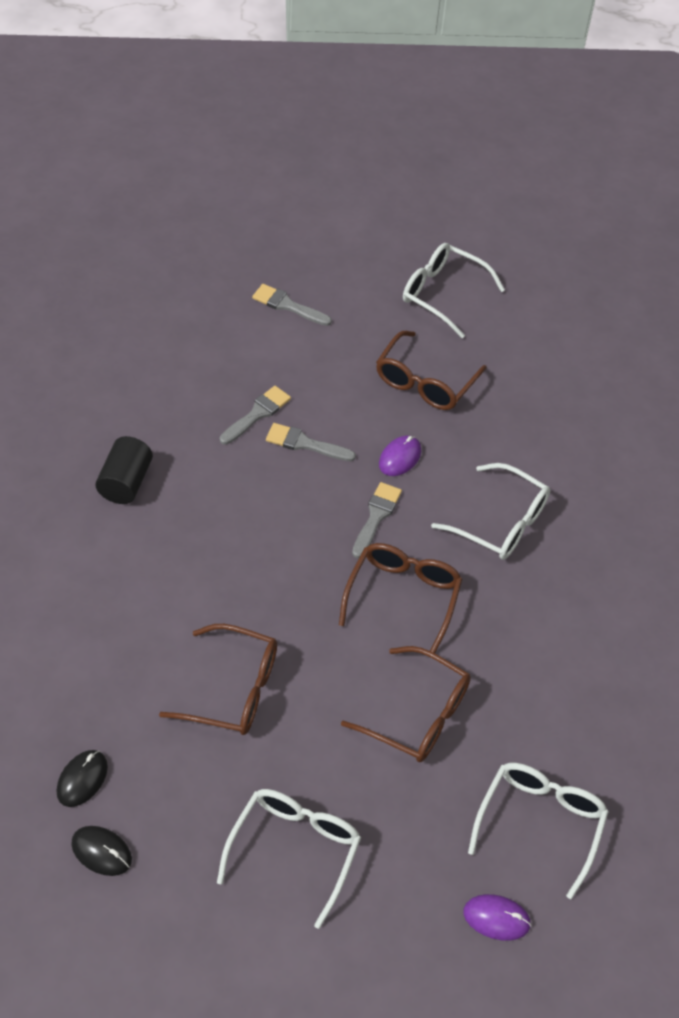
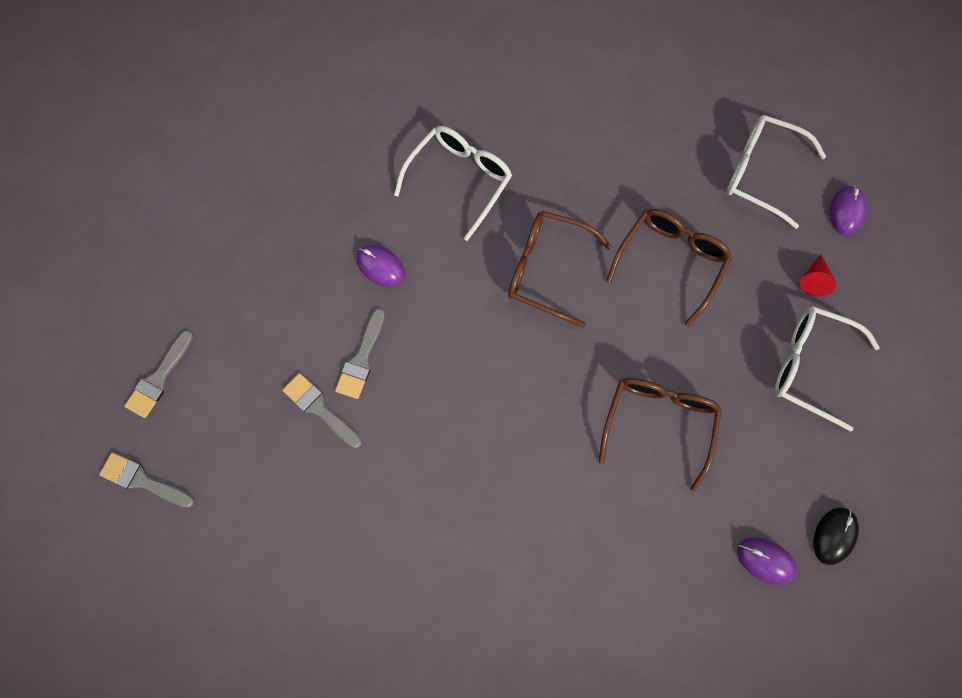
camera: 85 degrees left, 20 degrees up
(82, 779) = (765, 560): black mouse -> purple mouse
(125, 482) = (413, 547): black cylinder -> none
(376, 516) = (454, 291): grey brush -> grey brush (143, 480)
(402, 867) = (814, 280): none -> red cone
(425, 382) = (281, 238): brown glasses -> none
(442, 294) = (154, 215): white glasses -> none

